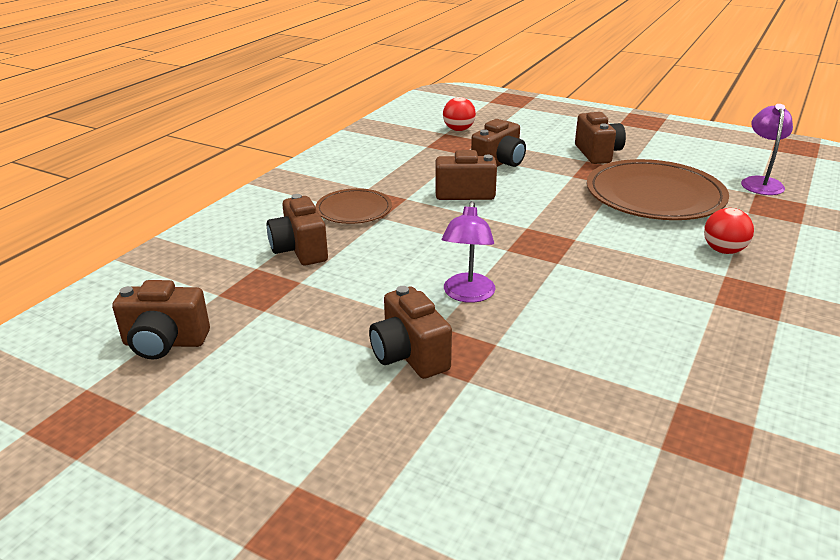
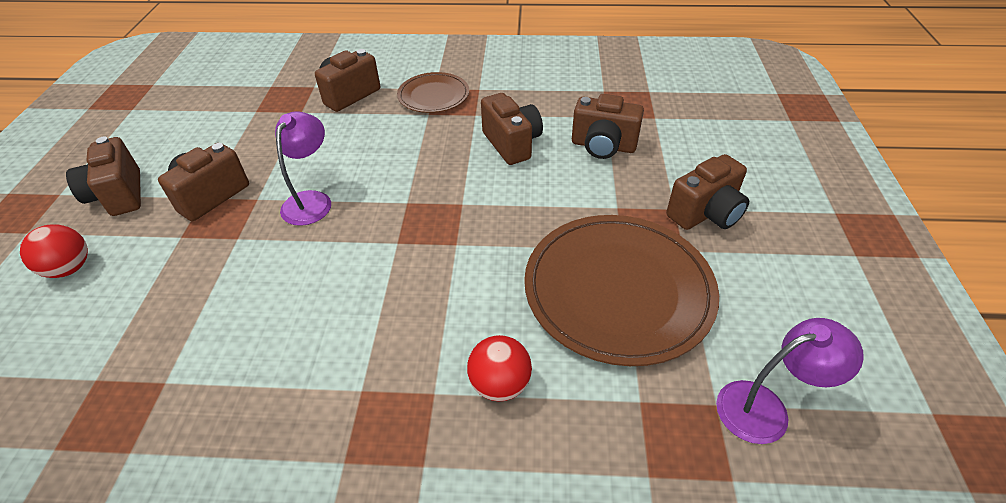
camera: 65 degrees right, 15 degrees up
(165, 343) = (205, 90): brown camera -> brown camera (119, 195)
(458, 130) = (667, 96): red ball -> red ball (70, 268)
(467, 295) = (311, 200): purple lamp -> purple lamp turned 120 degrees clockwise

